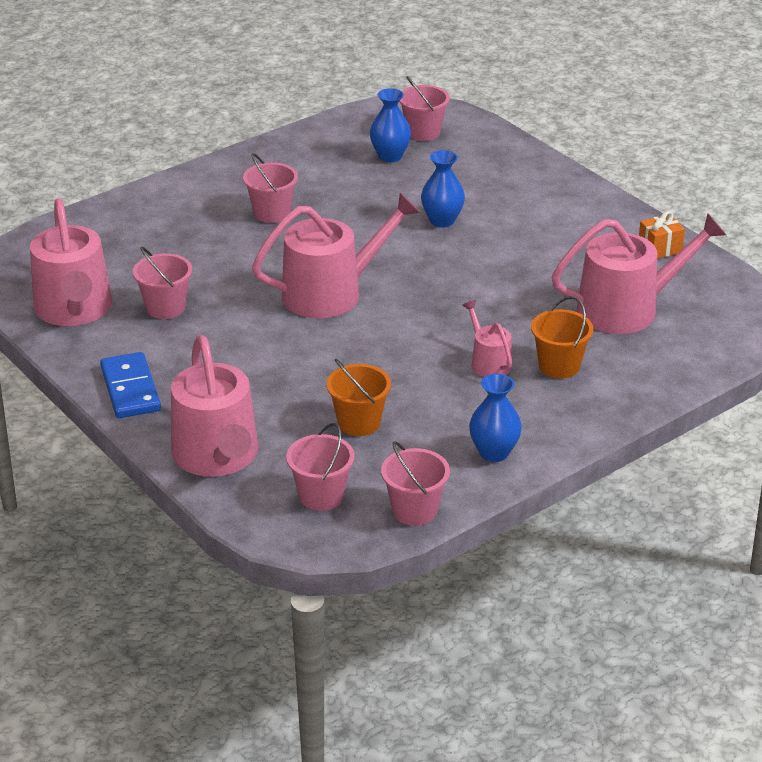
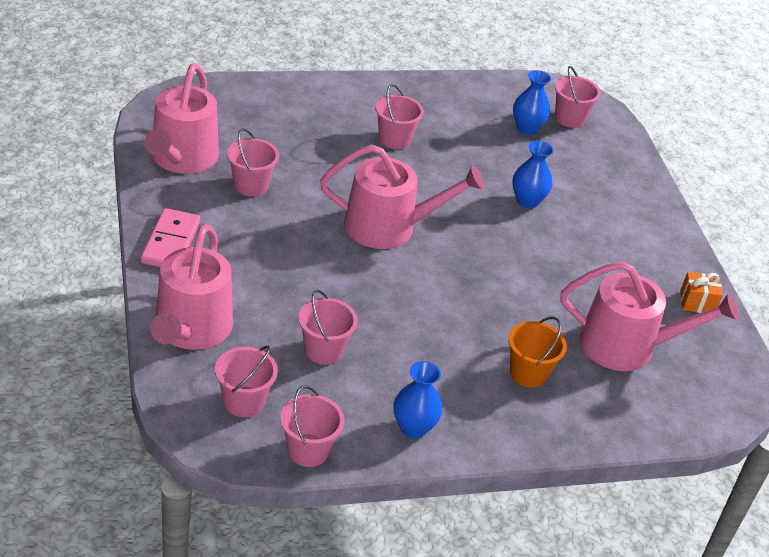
camera: 20 degrees right, 5 degrees up
(130, 389) = (171, 242): blue domino -> pink domino
(359, 422) = (323, 350): orange bucket -> pink bucket
(488, 362) = (471, 343): pink watering can -> none

